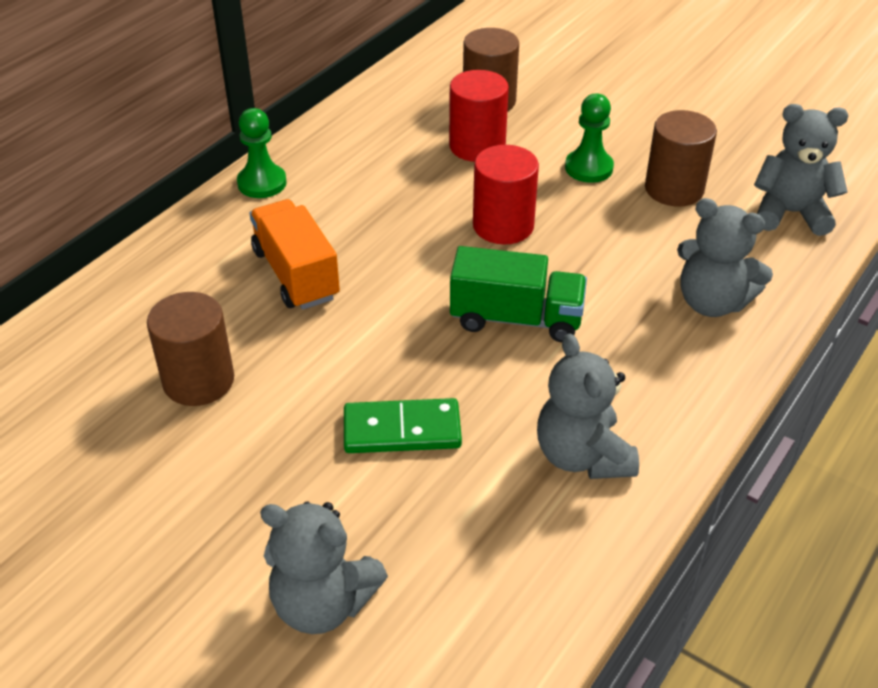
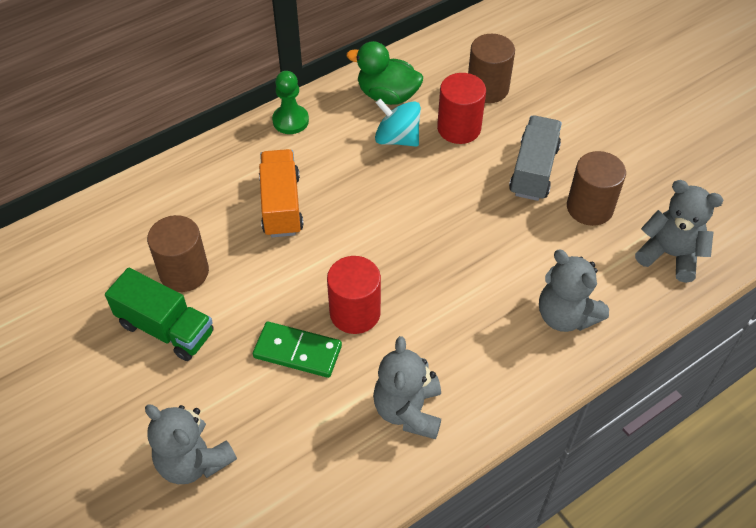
camera: 20 degrees right, 10 degrees up
(372, 132) = (387, 95): none -> green duck
(408, 172) = (397, 138): none -> turquoise spinning top
(503, 225) = (444, 205): red cylinder -> red cylinder (355, 313)
(516, 318) = (416, 287): green truck -> green truck (166, 328)
(588, 168) = (533, 170): green pawn -> grey truck

